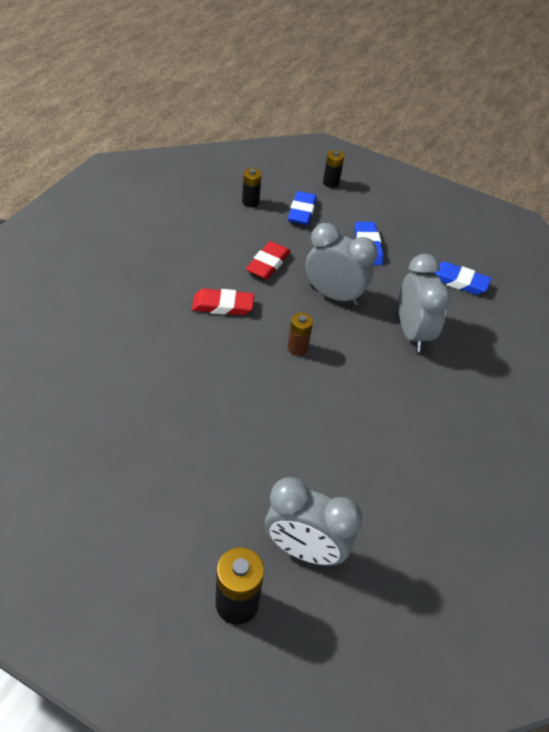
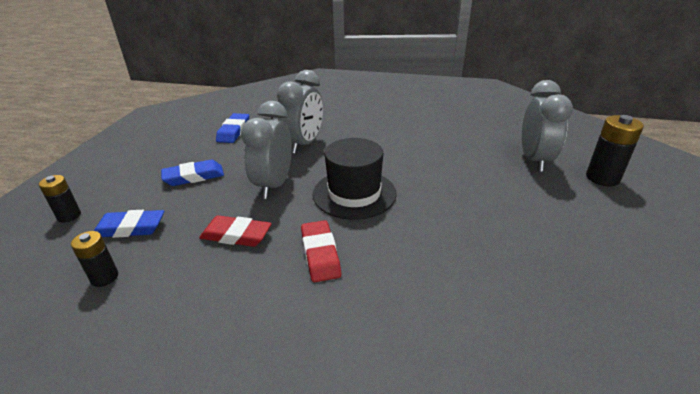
camera: 100 degrees left, 15 degrees down
(297, 348) = (354, 194): brown battery -> black hat
(412, 332) = (304, 144): grey clock -> grey clock turned 135 degrees clockwise

